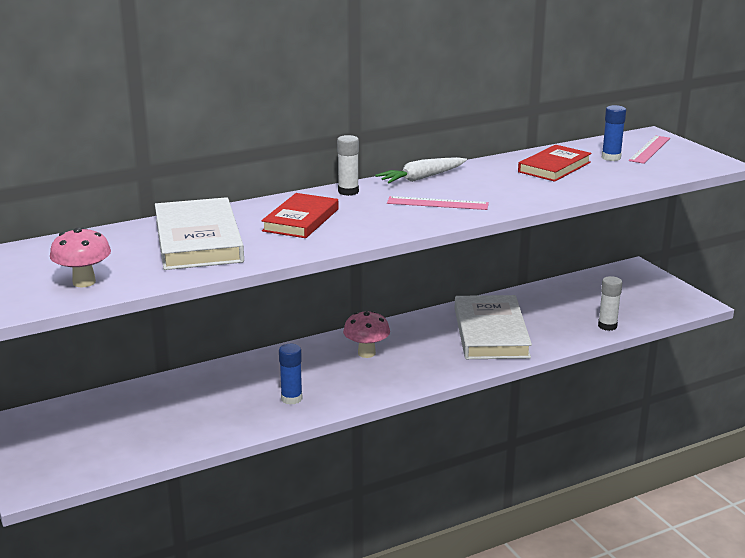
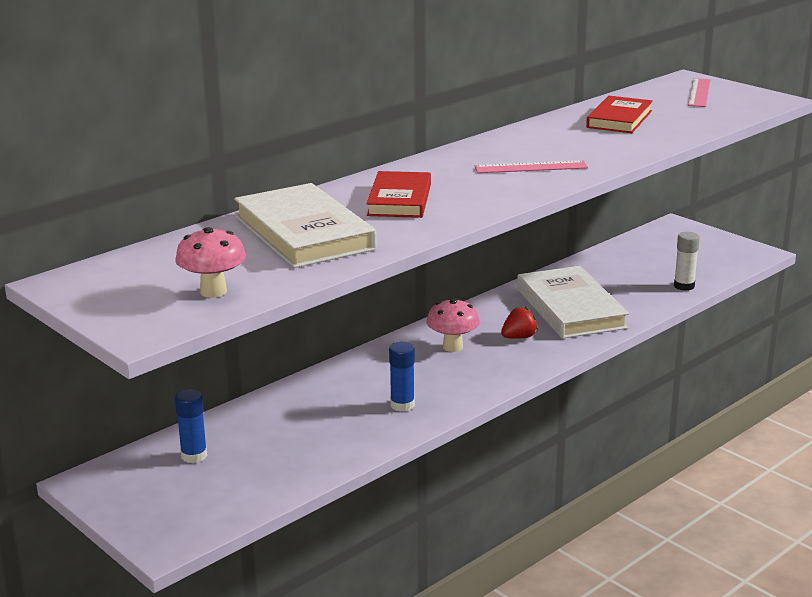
camera: 15 degrees left, 0 degrees up
(348, 191) = (425, 165): white glue stick -> none
(422, 178) = (491, 143): white carrot -> none
(428, 353) = (519, 337): none -> red strawberry
(611, 157) = (668, 104): blue glue stick -> blue glue stick (194, 456)

